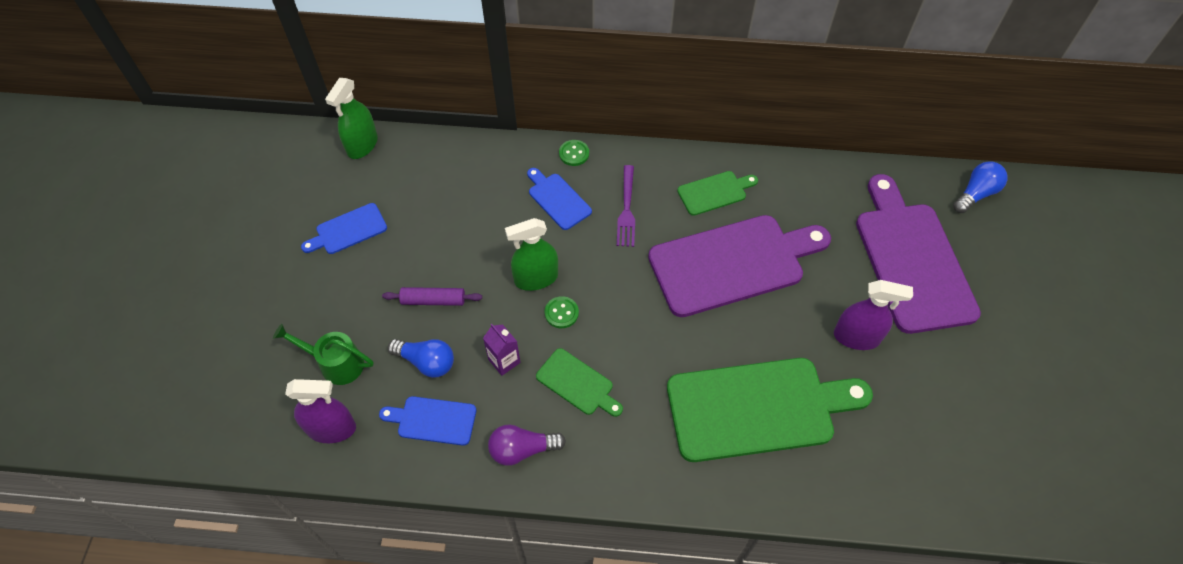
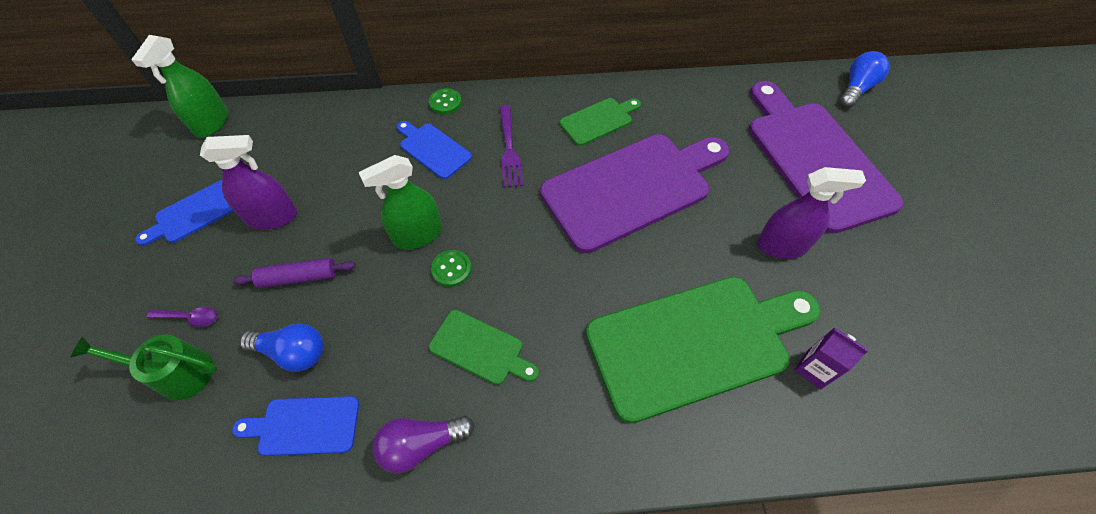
camera: 10 degrees left, 0 degrees up
(332, 428) = (170, 460): purple spray bottle -> purple spray bottle (272, 217)
(346, 320) = (190, 317): none -> purple spoon
(504, 361) = (389, 335): purple carton -> purple carton (813, 369)

